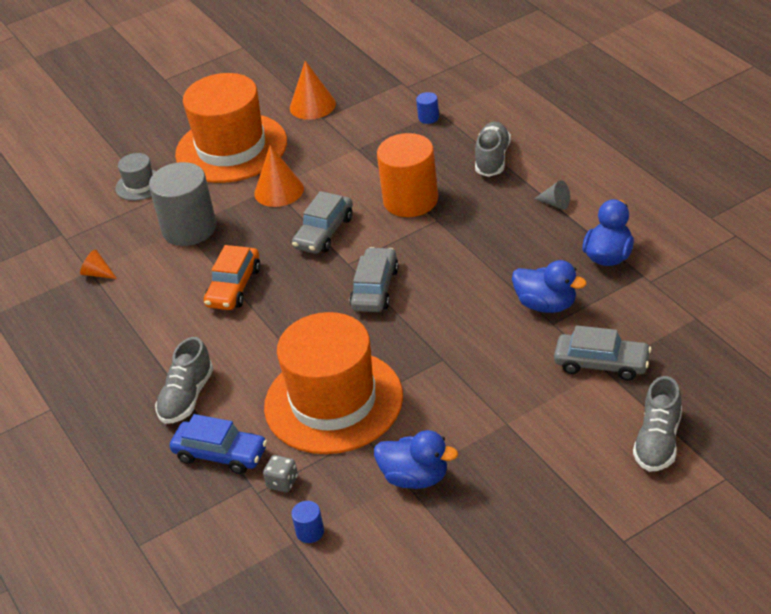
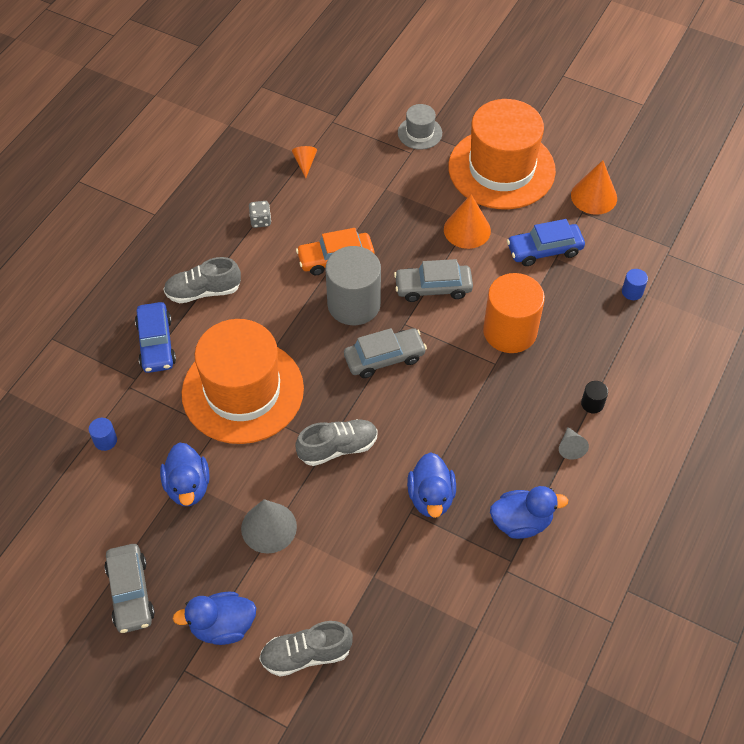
camera: 55 degrees right, 15 degrees up
(189, 229) = (387, 193): grey cylinder -> grey cylinder (354, 304)
(282, 482) = (146, 398): grey dice -> grey dice (260, 221)
(343, 152) = (544, 250): none -> blue car
(492, 159) = (604, 369): grey shoe -> grey shoe (338, 448)
(504, 428) = (269, 527): none -> grey cone
(521, 177) = (592, 404): none -> black cylinder
(592, 496) = (222, 626): none -> blue duck
(602, 364) = (378, 572): grey car -> grey car (130, 593)

